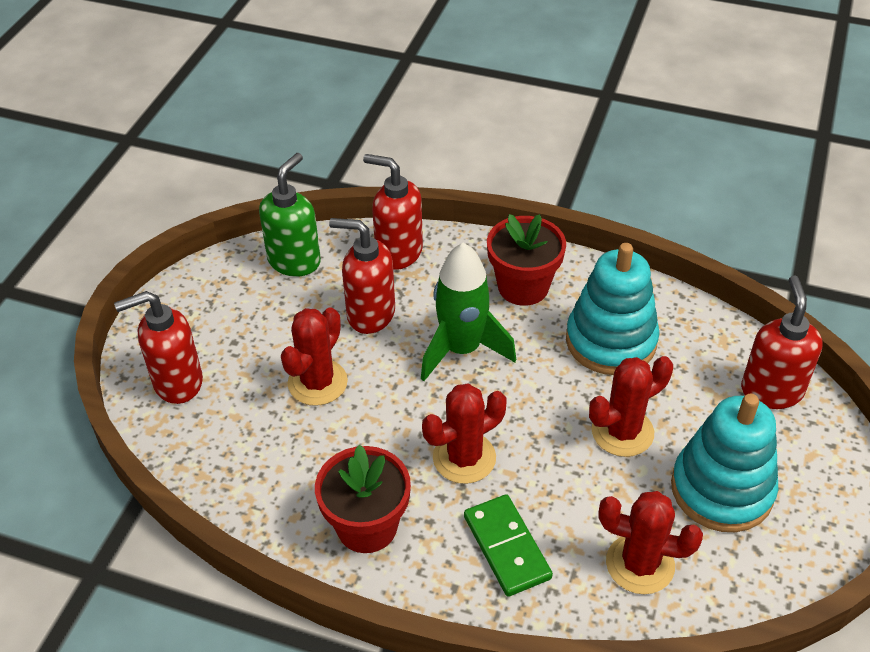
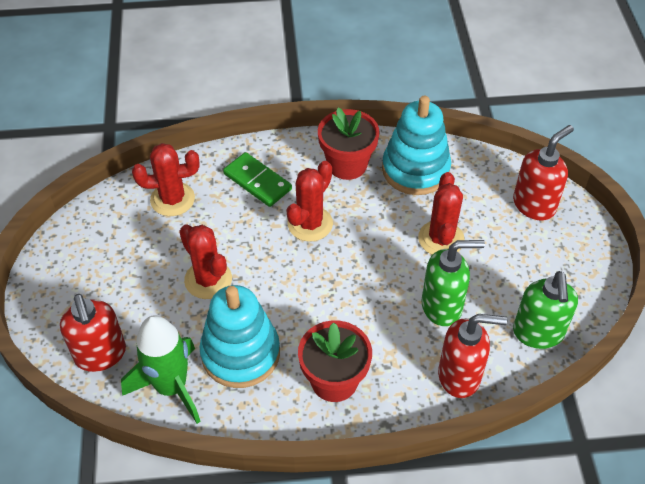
camera: 155 degrees right, 5 degrees up
(370, 314) = (442, 306): red soap dispenser -> green soap dispenser
(462, 350) = (354, 302): green rocket -> green rocket (171, 387)
(622, 432) = (208, 280): red cactus -> red cactus turned 75 degrees counterclockwise
(721, 489) = (128, 263): turquoise stacking toy -> turquoise stacking toy (415, 170)

